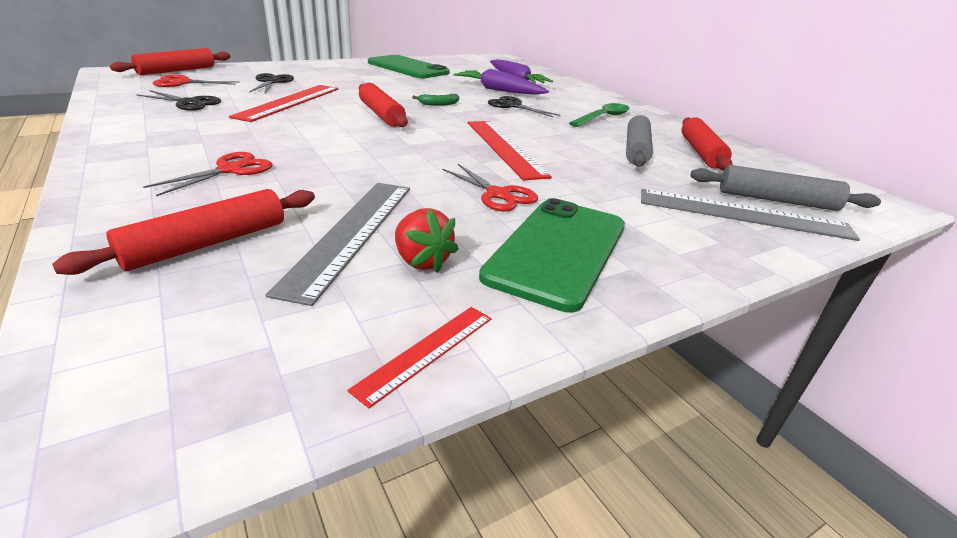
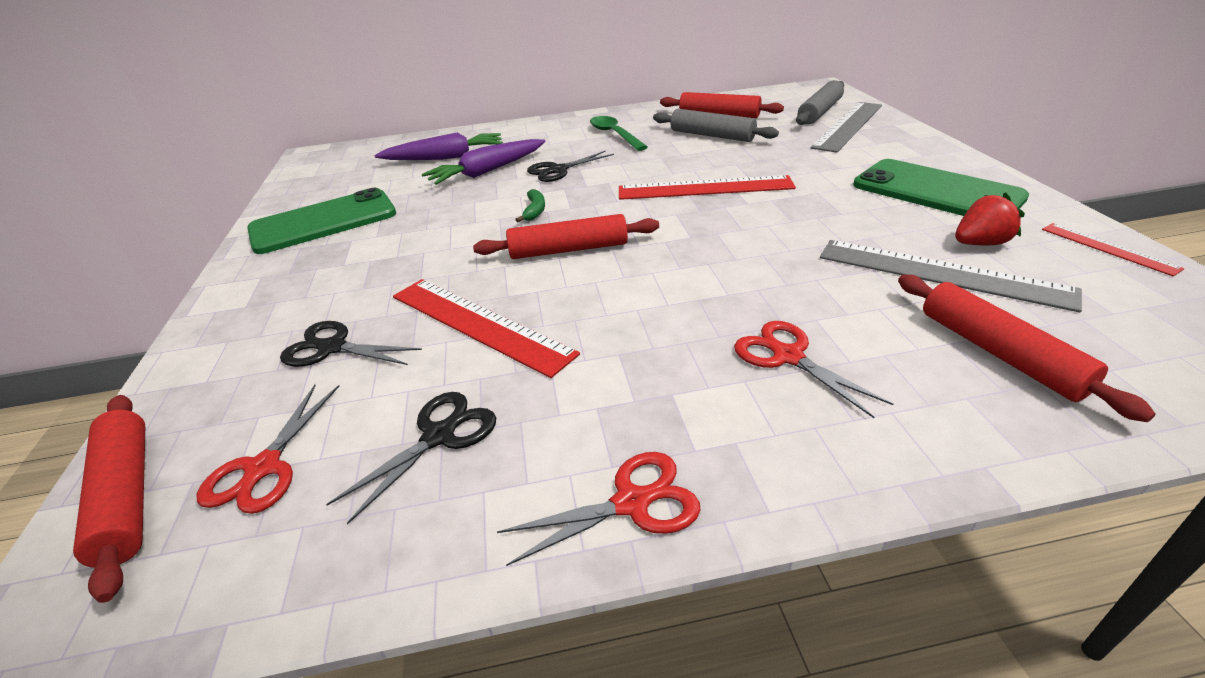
camera: 65 degrees left, 5 degrees up
(498, 194) = (832, 202): red scissors -> red scissors (631, 503)

